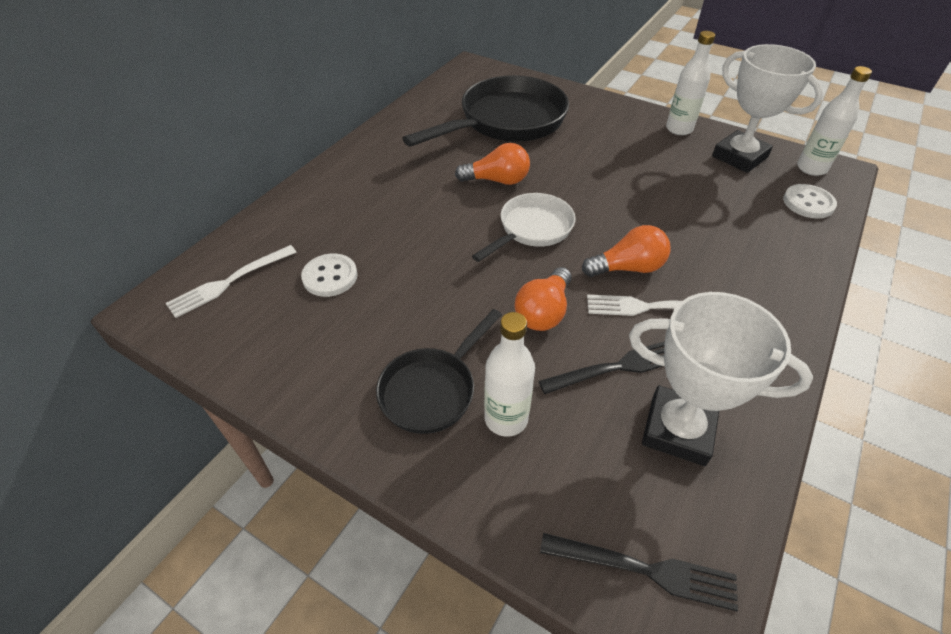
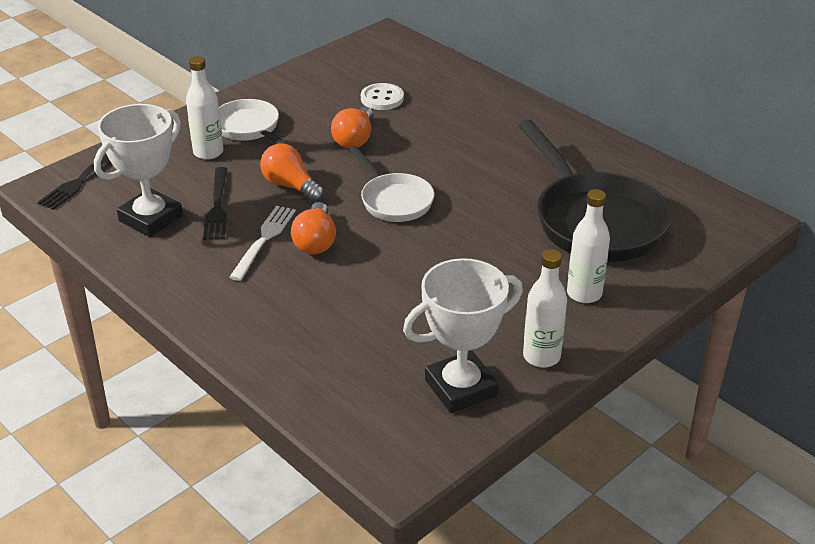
camera: 105 degrees right, 10 degrees down
(229, 282) = (397, 60): white fork -> none
(432, 390) = (249, 129): black pan -> white pan
(497, 180) = (479, 194): orange light bulb -> orange light bulb (355, 139)
(808, 203) = (348, 407): white button -> none
(811, 168) = (412, 445): white bottle -> white bottle (584, 293)

